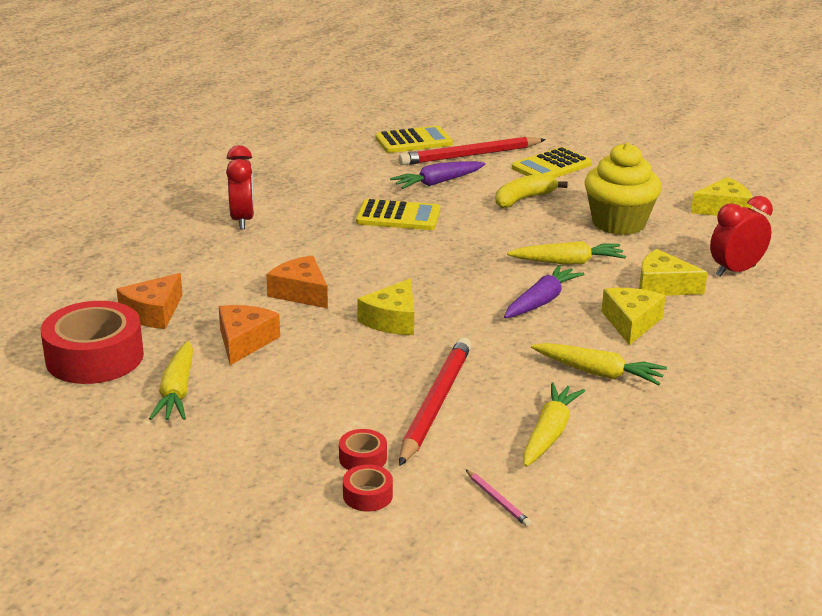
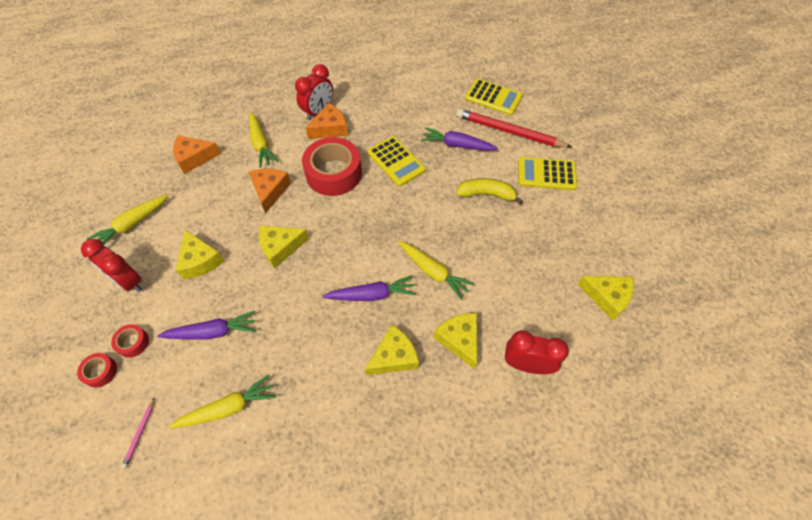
camera: 45 degrees right, 30 degrees up
(95, 357) = (136, 173): red tape -> red tape (333, 173)
(244, 342) = (200, 210): orange cheese -> orange cheese (330, 128)
(265, 427) = (129, 282): none -> red clock
(320, 371) = (200, 260): none -> yellow cheese
(435, 403) = (212, 332): red pencil -> purple carrot
(598, 373) = (317, 383): yellow carrot -> yellow carrot (261, 144)
(618, 223) = (514, 259): yellow cupcake -> none

